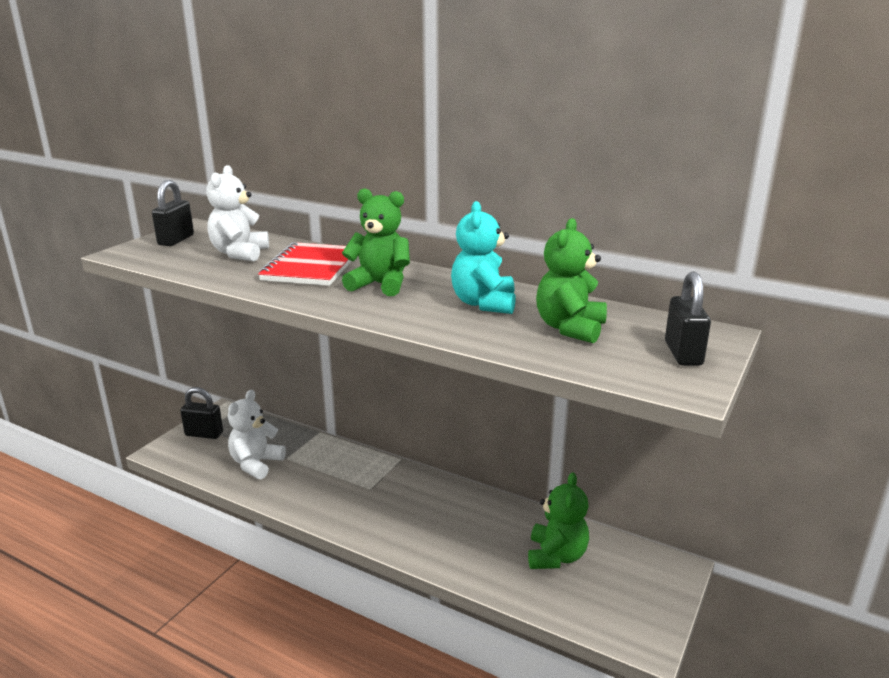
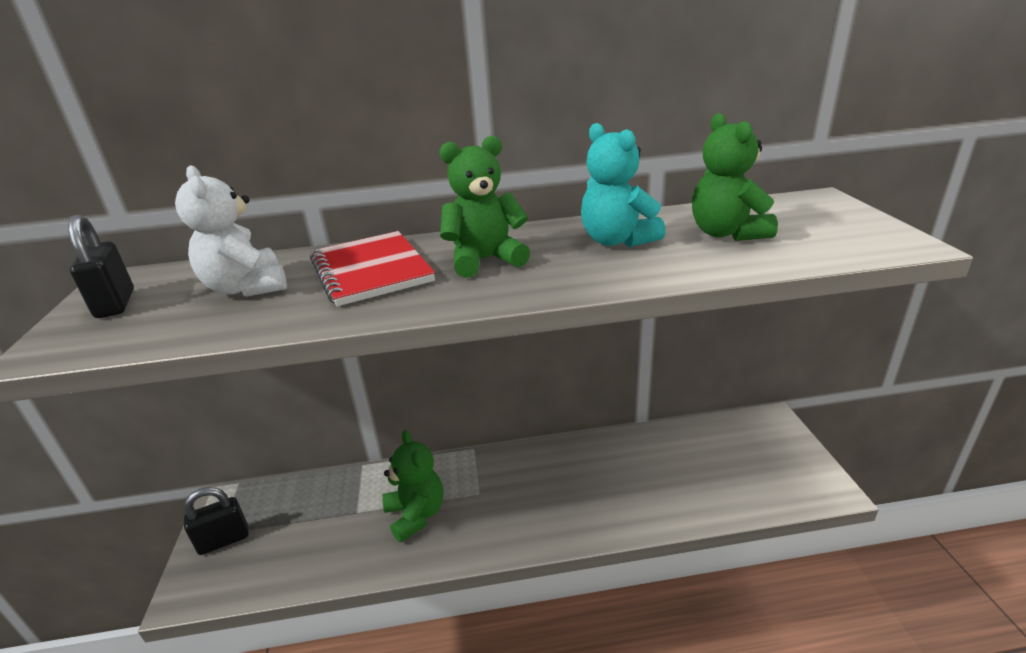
camera: 35 degrees left, 5 degrees up
(256, 464) = (329, 538): white teddy bear -> none
(556, 556) = (694, 460): green teddy bear -> green teddy bear (416, 515)
(683, 354) = (839, 220): black padlock -> none

